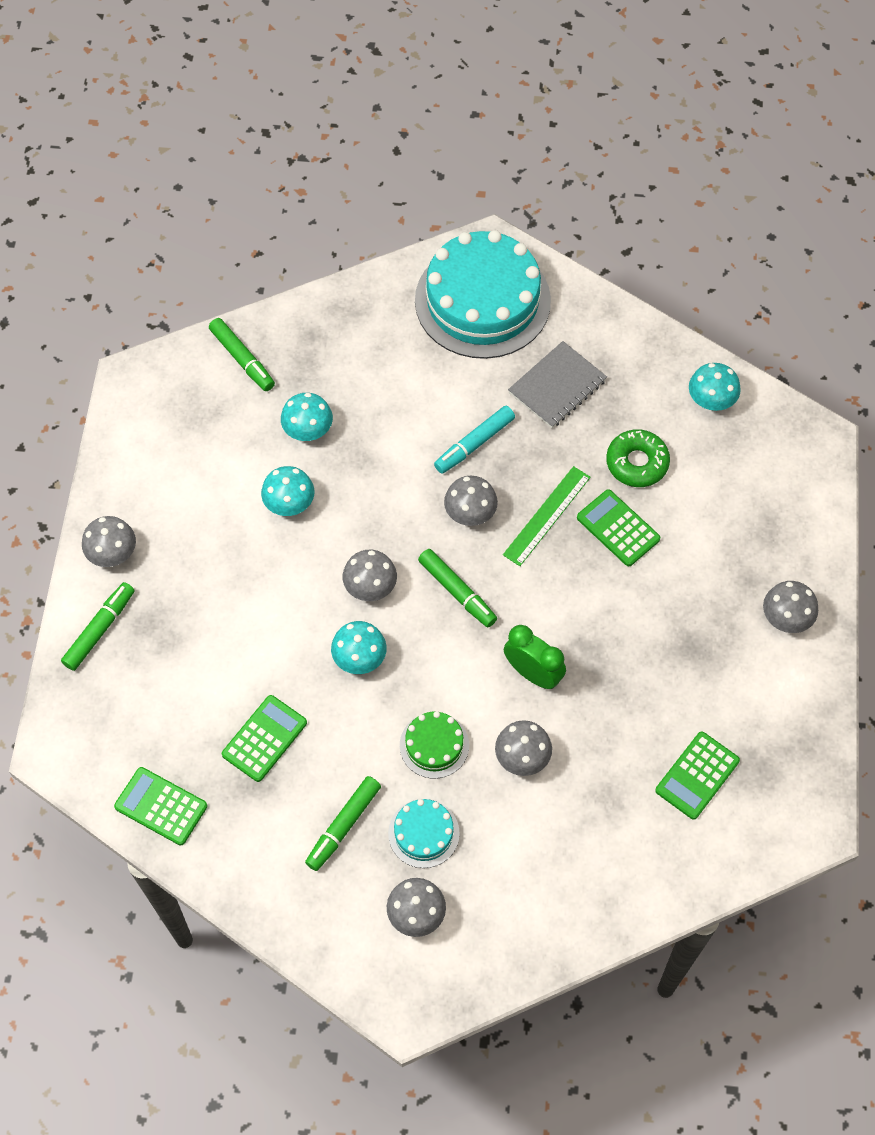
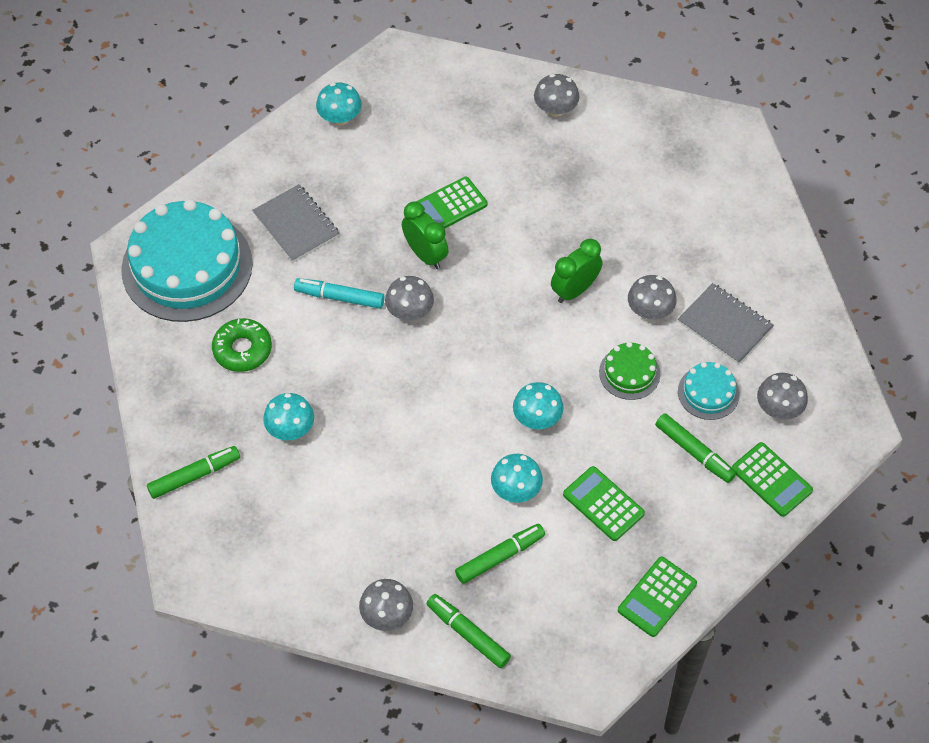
camera: 80 degrees left, 5 degrees down
(289, 503) = (367, 454): turquoise mushroom -> turquoise mushroom (516, 489)
(370, 586) = (468, 400): grey mushroom -> none
(457, 592) = (486, 333): green marker -> green marker (500, 557)
(474, 444) = (339, 297): turquoise marker -> turquoise marker turned 135 degrees clockwise
(519, 842) = (725, 325): none -> grey notebook
(546, 515) = (425, 255): green ruler -> green clock
(637, 463) = (388, 181): green donut -> green donut (242, 350)
(697, 775) = (683, 194): green calculator -> green calculator (771, 480)

